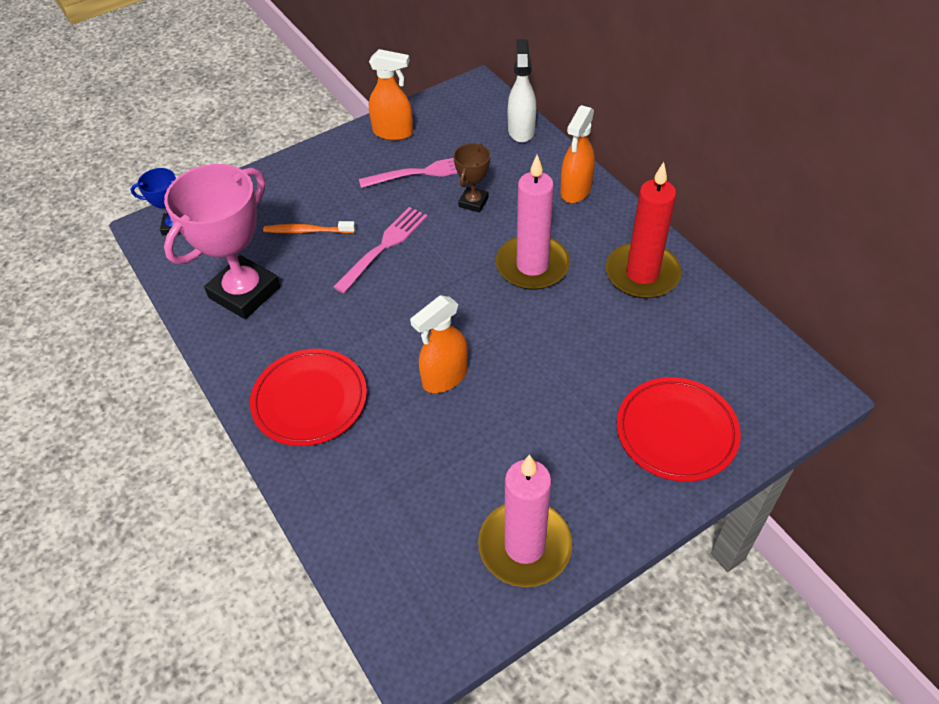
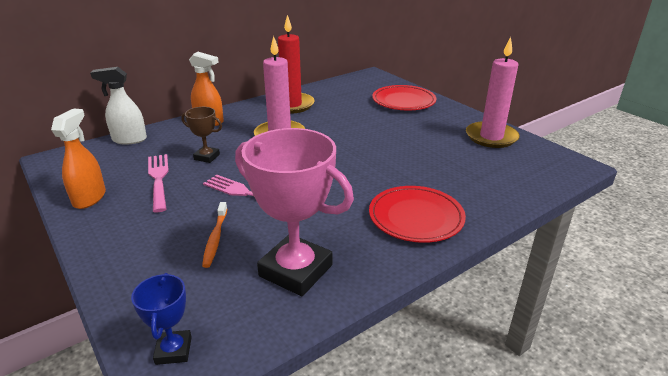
camera: 95 degrees left, 20 degrees down
(444, 377) = (381, 163): orange spray bottle -> none

